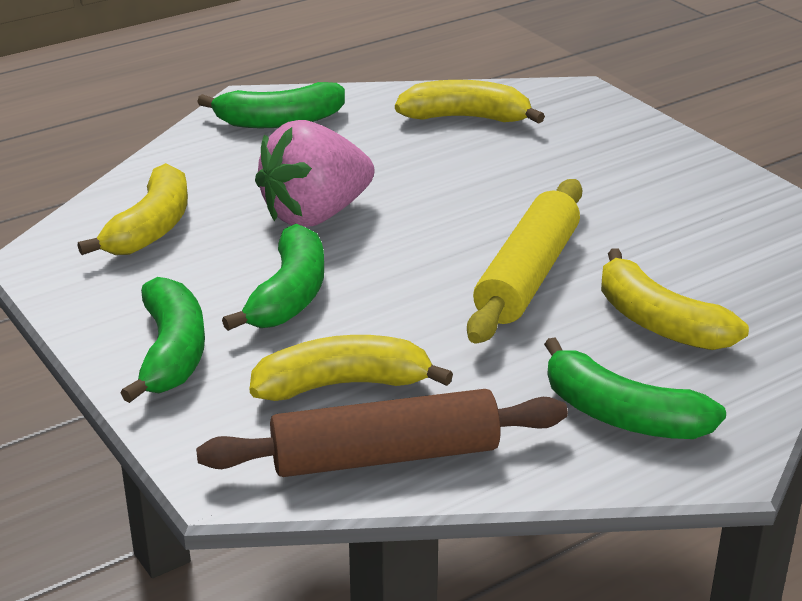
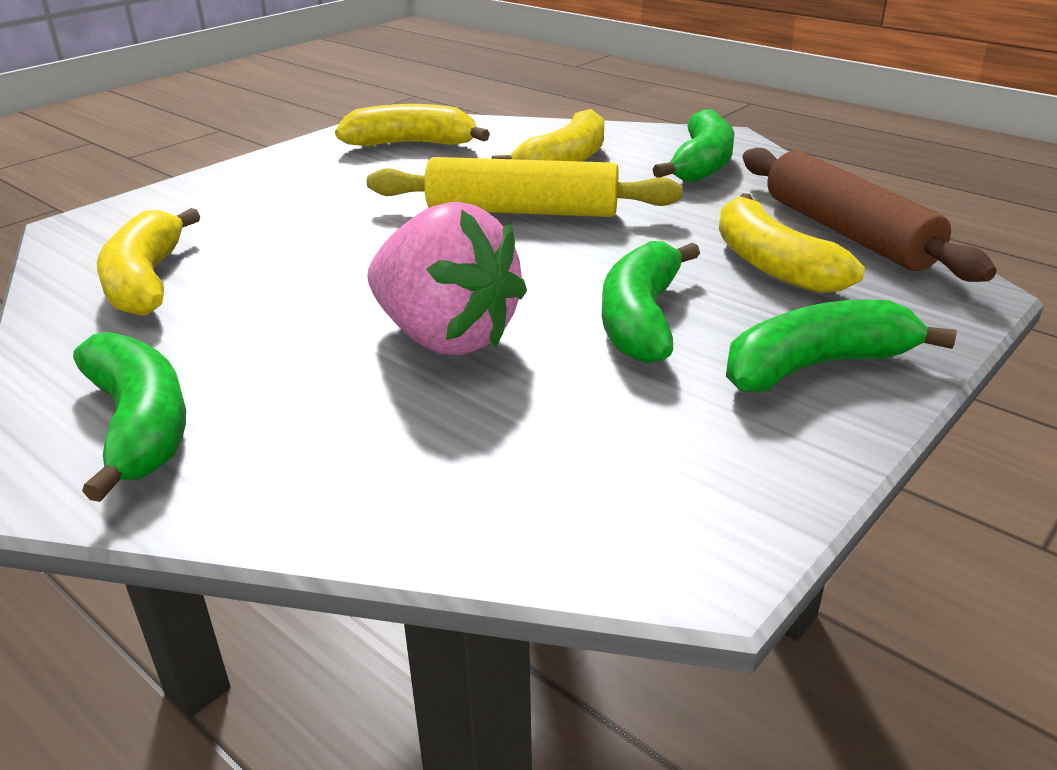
camera: 105 degrees left, 0 degrees up
(151, 228) = (541, 464): yellow banana -> yellow banana (412, 144)
(289, 295) = (641, 319): green banana -> green banana turned 75 degrees counterclockwise

